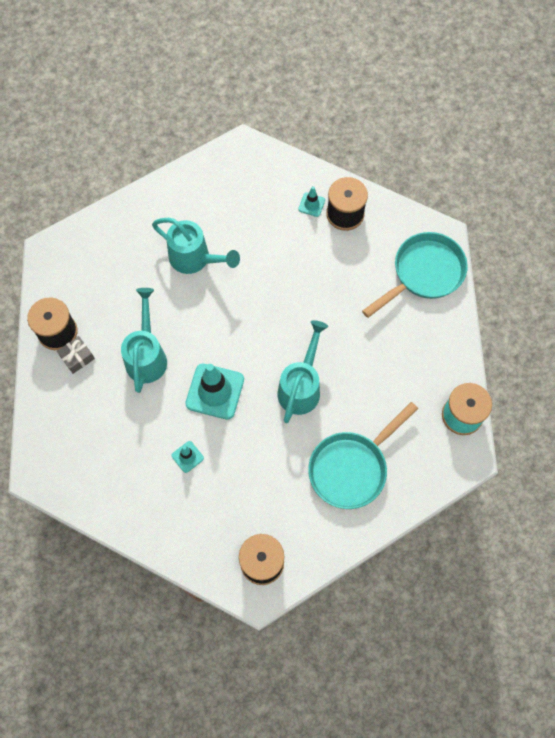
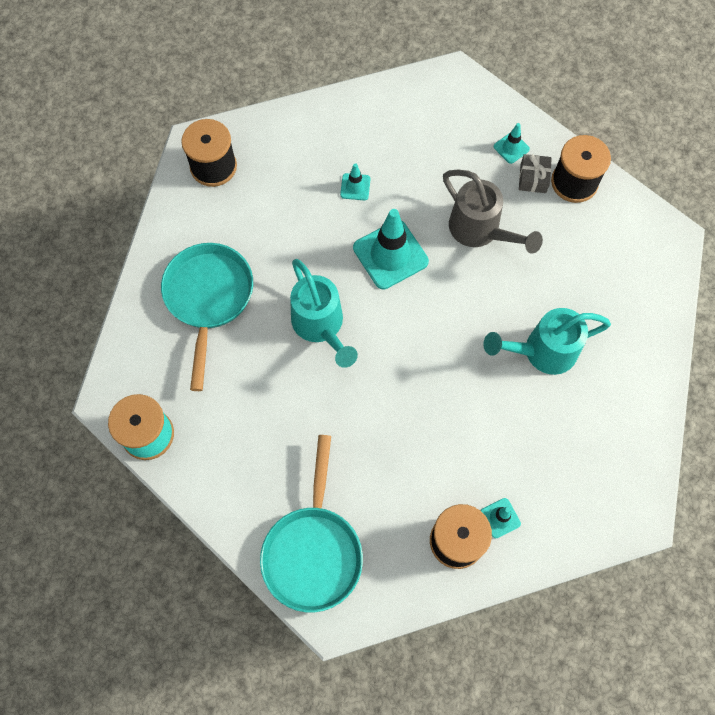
camera: 135 degrees right, 0 degrees up
(65, 389) = (511, 148): none -> turquoise traffic cone
(147, 356) = (480, 231): turquoise watering can -> grey watering can

